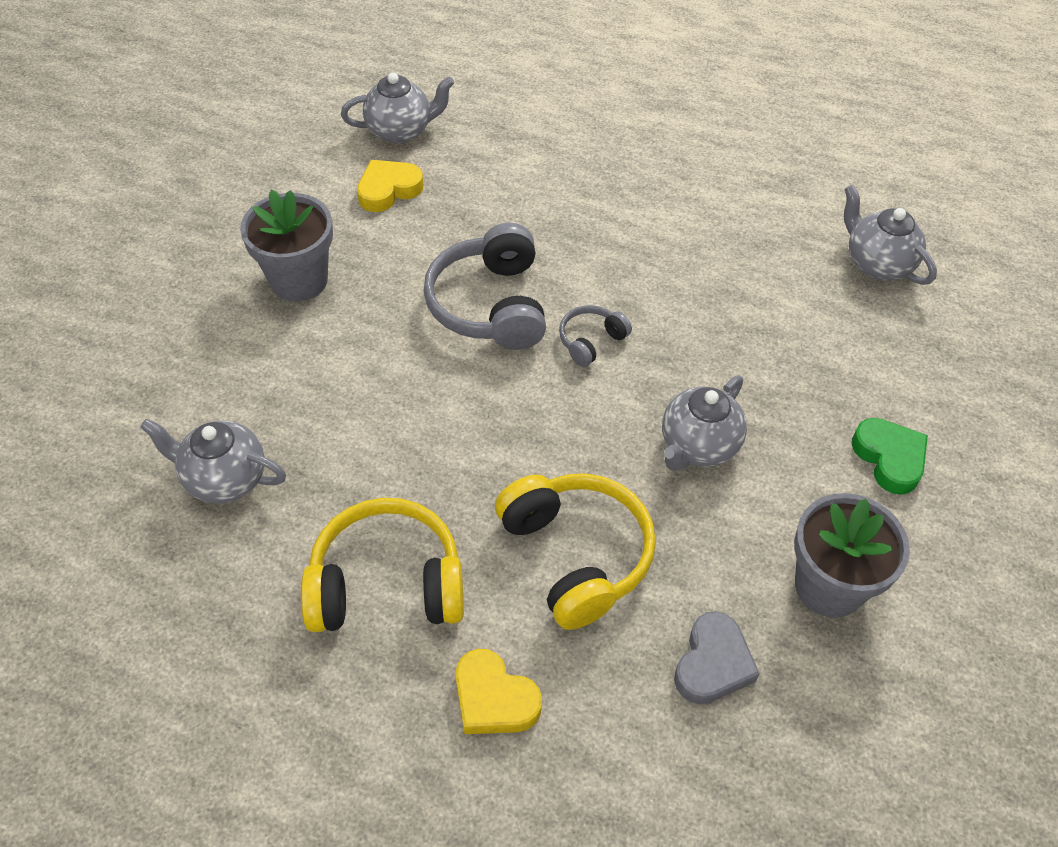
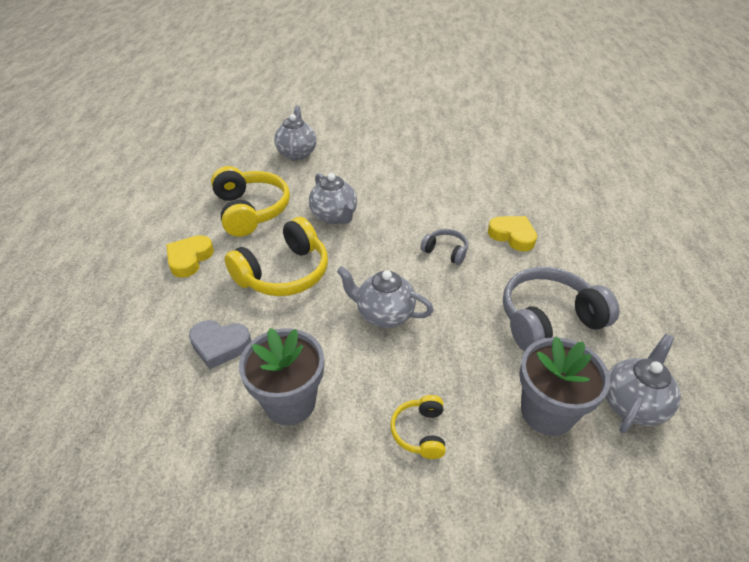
camera: 75 degrees right, 10 degrees down
(299, 280) = (426, 144): grey flower pot -> grey flower pot (547, 412)
(388, 190) = (509, 156): yellow heart -> yellow heart (512, 236)
(400, 131) = (558, 150): grey teapot -> grey teapot (334, 216)
(490, 305) = (449, 207): grey headphones -> grey headphones (548, 320)
(889, 458) = (420, 432): green heart -> yellow headphones

